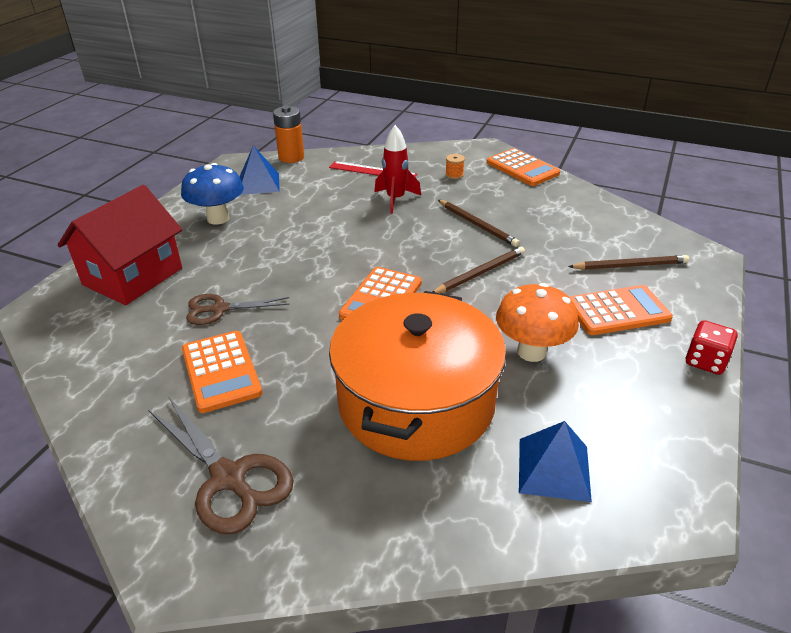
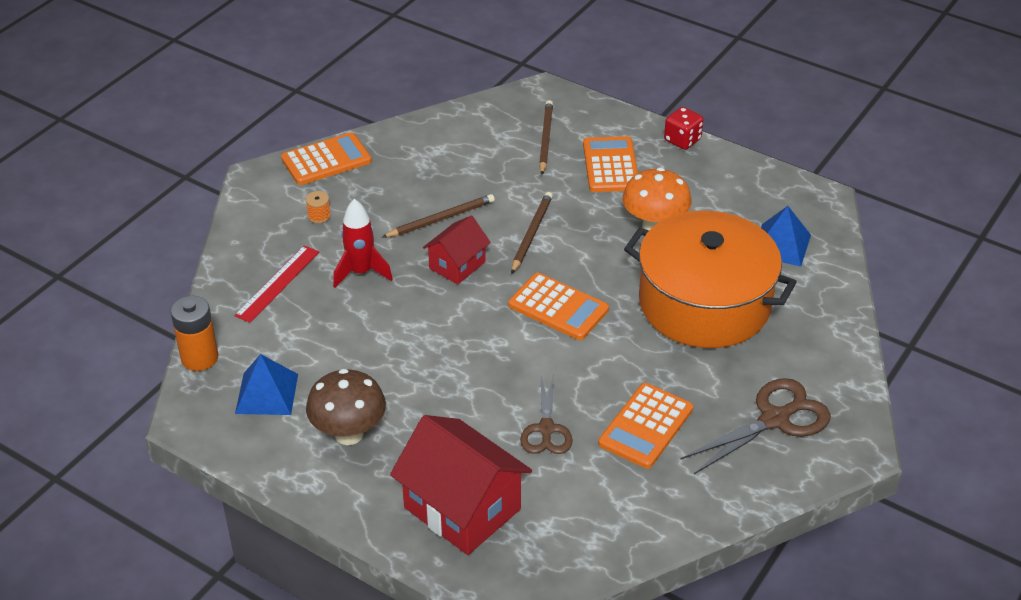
camera: 80 degrees left, 5 degrees up
(218, 218) = (349, 434): blue mushroom -> brown mushroom
(221, 371) = (646, 426): orange calculator -> orange calculator turned 135 degrees clockwise
(420, 240) = (457, 265): none -> red house
(480, 273) = (531, 234): brown pencil -> brown pencil turned 45 degrees clockwise

